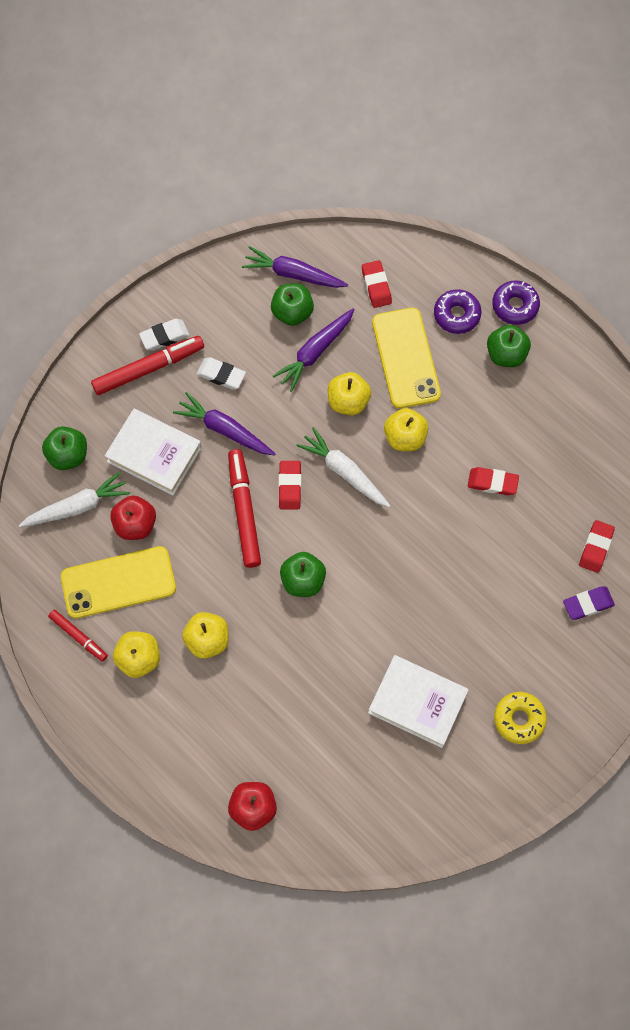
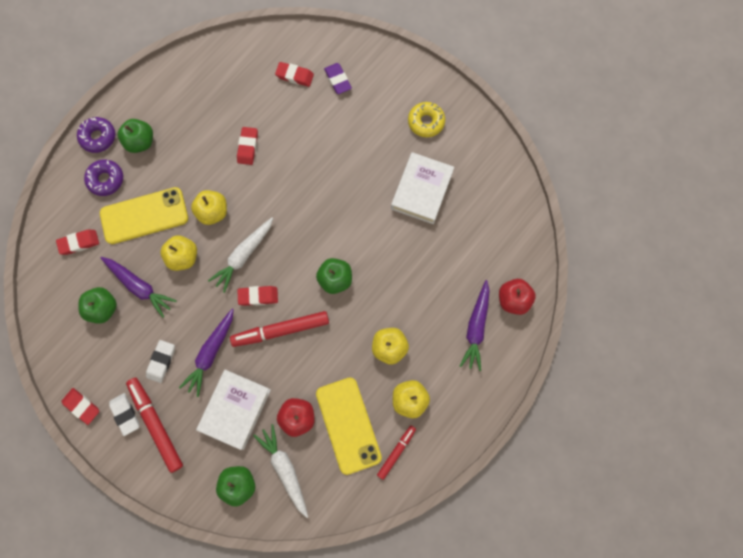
camera: 95 degrees left, 5 degrees up
(180, 291) = (82, 406): none -> red eraser
(293, 274) = (67, 311): purple carrot -> purple carrot (476, 328)

